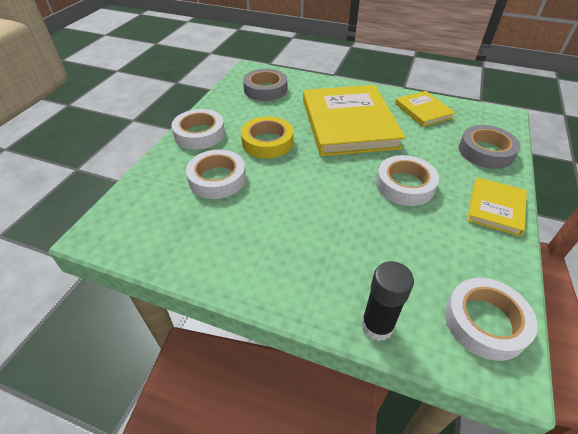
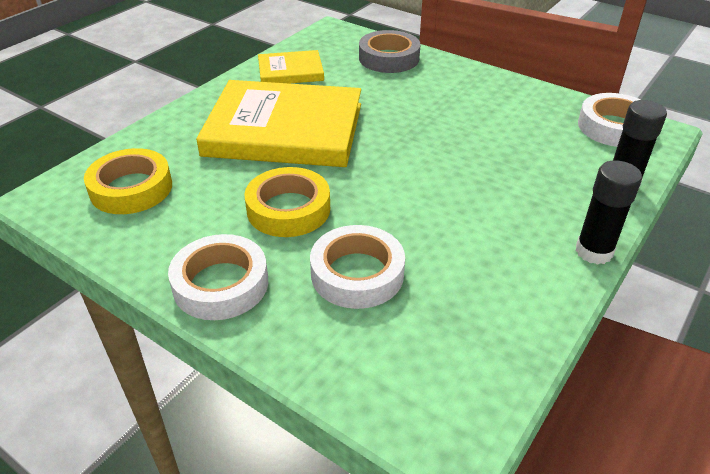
camera: 75 degrees left, 5 degrees down
(265, 89) = (131, 188): grey tape -> yellow tape
(271, 302) = (594, 251): none -> black glue stick
(405, 185) = (426, 120): white tape -> none
(495, 208) = (477, 79): yellow book -> none

